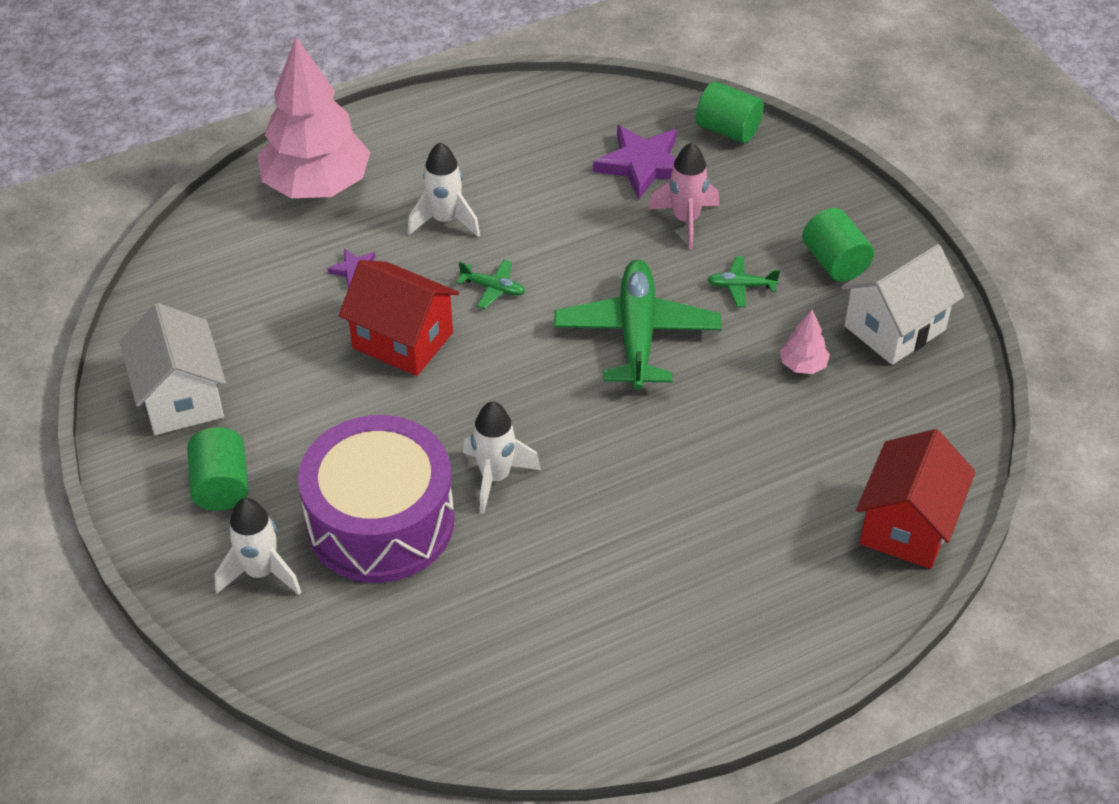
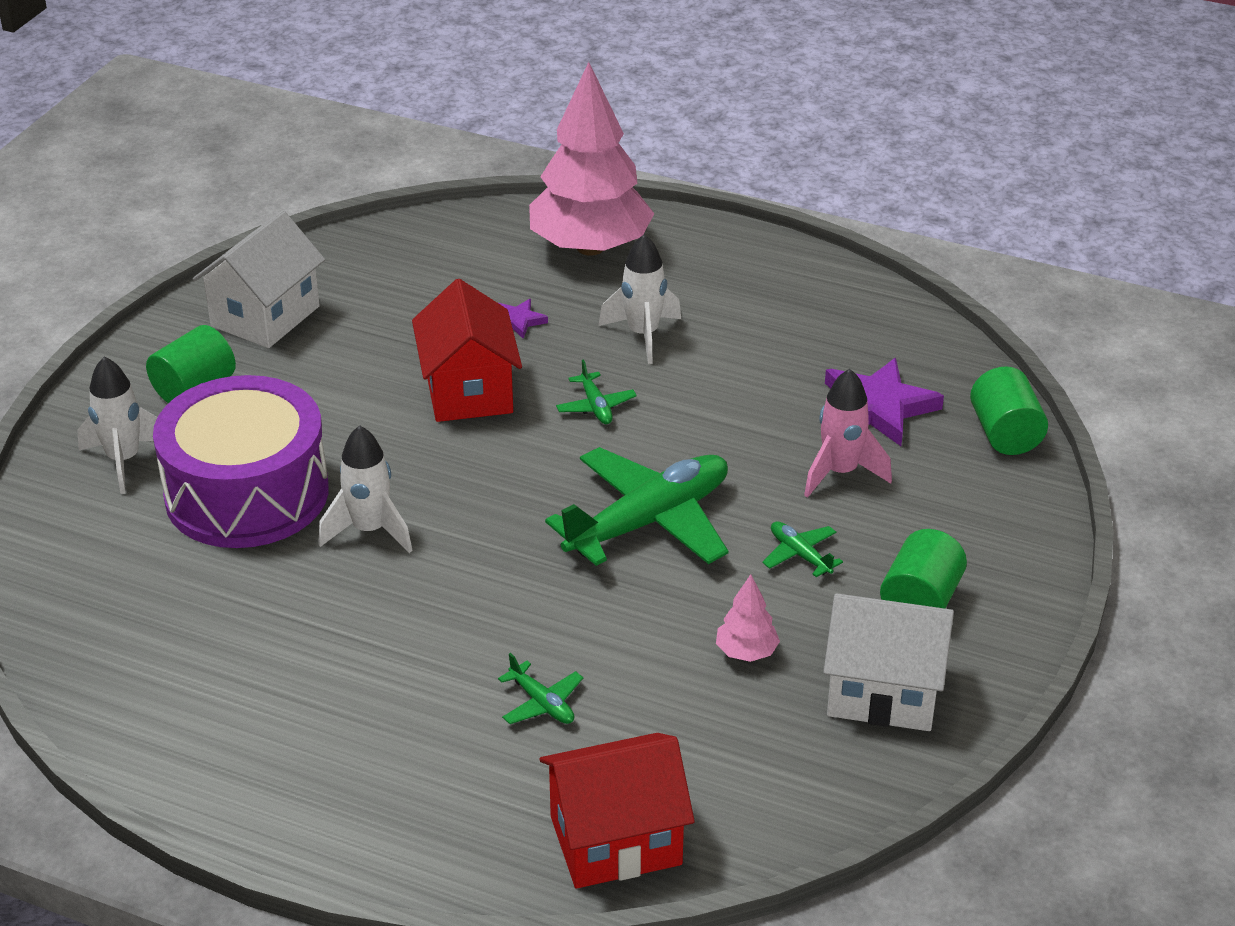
camera: 50 degrees right, 10 degrees down
(755, 488) = (542, 703): none -> green plane

